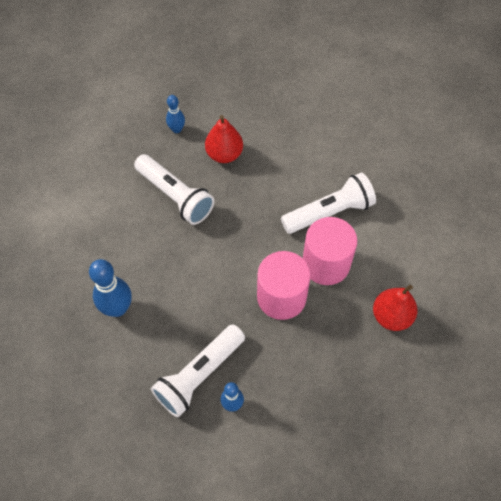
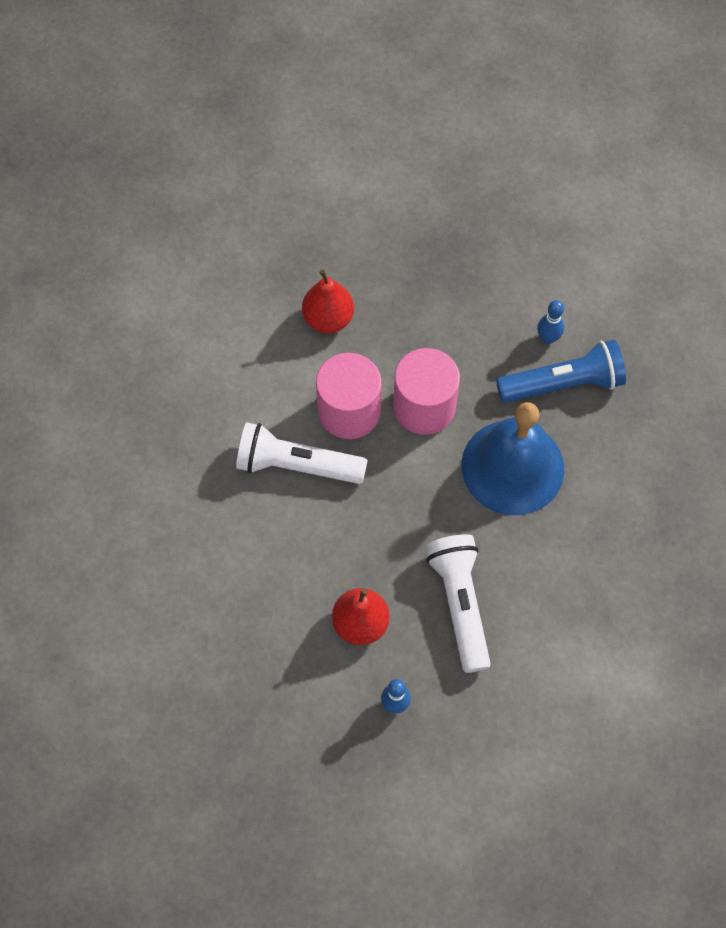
camera: 145 degrees left, 5 degrees up
(117, 308) = (608, 505): blue bowling pin -> none
(196, 294) = (512, 467): none -> blue bell
(199, 375) = (563, 384): white flashlight -> blue flashlight

